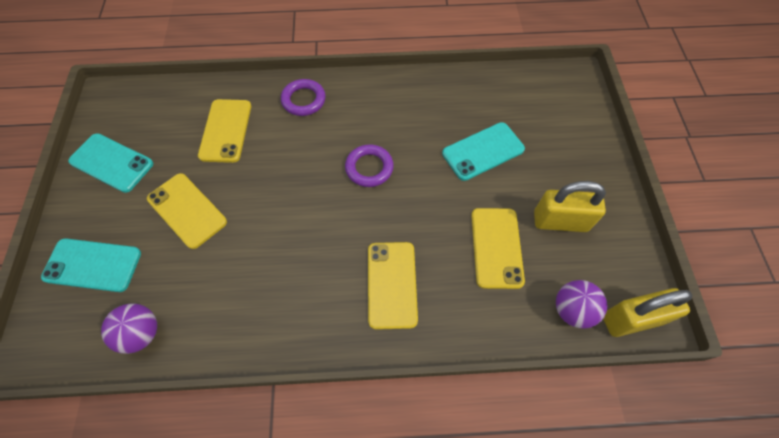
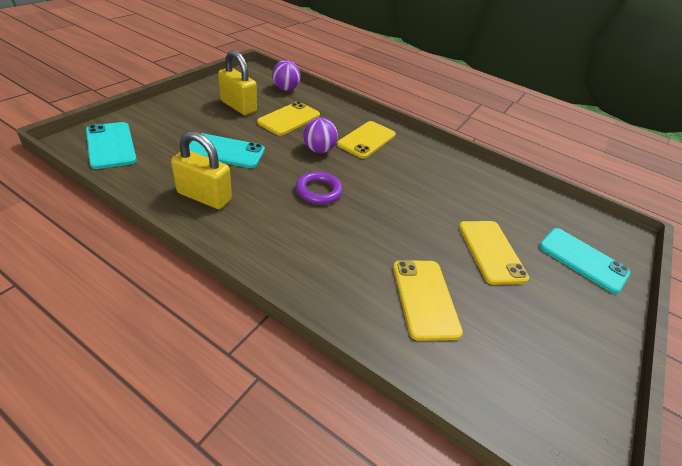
camera: 150 degrees left, 20 degrees down
(111, 163) = (567, 343): turquoise phone -> turquoise phone (111, 145)
(141, 333) = (542, 203): purple ball -> purple ball (319, 150)
(226, 130) = (425, 298): yellow phone -> yellow phone turned 45 degrees counterclockwise
(303, 100) = (320, 276): purple ring -> none
(632, 319) = (264, 75): yellow padlock -> yellow padlock (204, 196)

